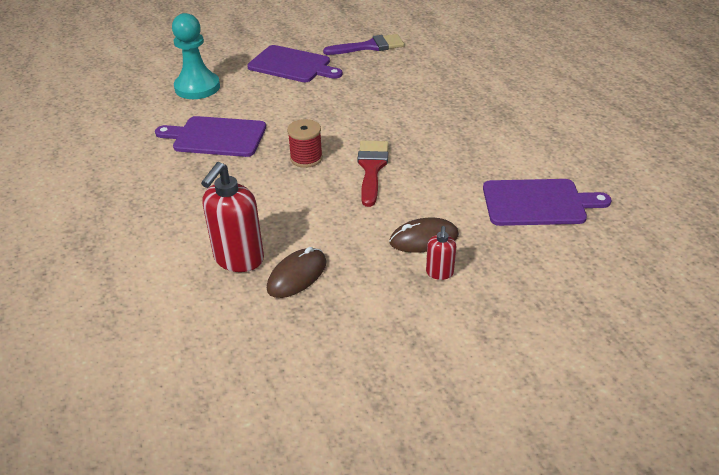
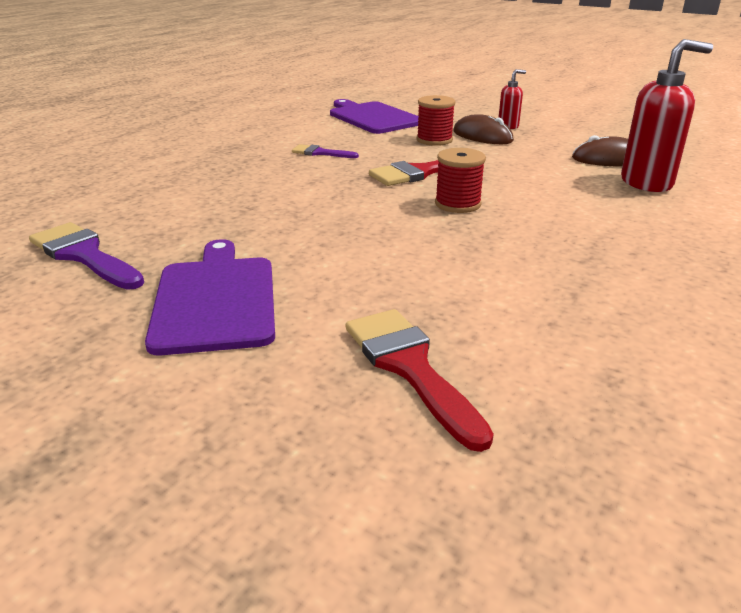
camera: 125 degrees left, 10 degrees down
(197, 87) = (409, 367): turquoise pawn -> red brush
(216, 137) = (514, 274): purple cutting board -> none
(438, 207) = (434, 140): none -> red spool
(455, 143) = (320, 153): none -> purple brush

